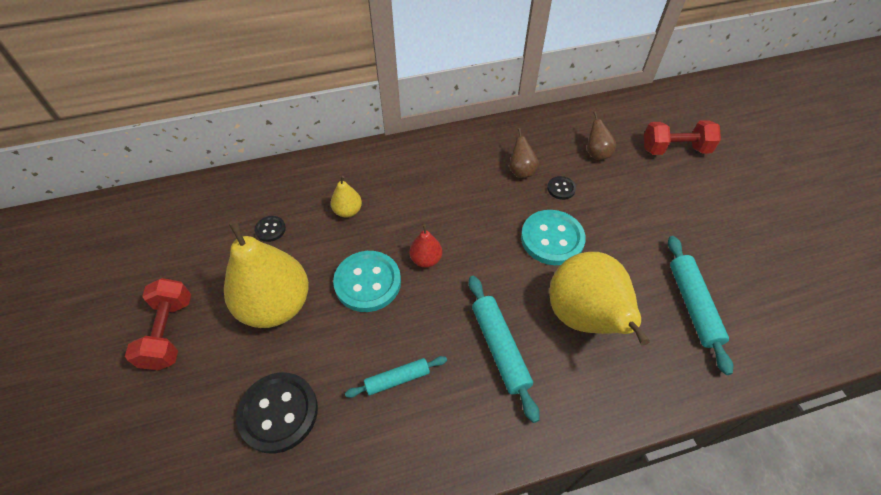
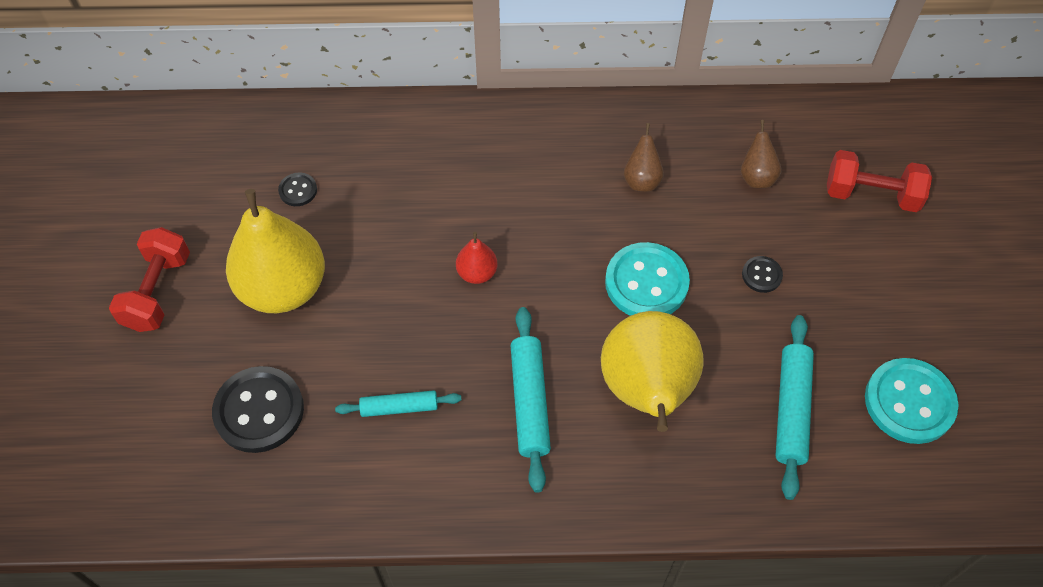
camera: 15 degrees right, 5 degrees up
(348, 211) = (399, 187): yellow pear -> none
(367, 282) = (397, 285): turquoise button -> turquoise button (909, 402)
(561, 188) = (686, 217): black button -> black button (761, 275)

